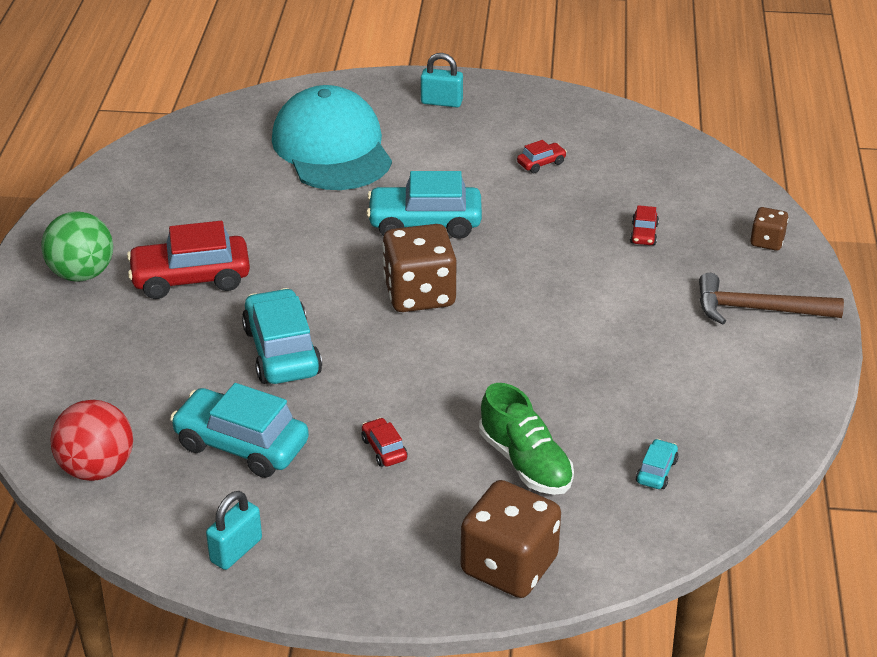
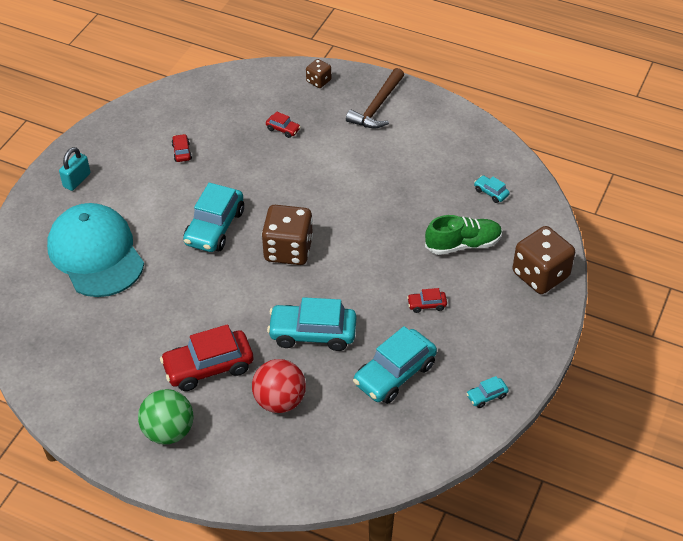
camera: 70 degrees left, 10 degrees up
(97, 468) = (386, 455): red ball -> red ball (279, 401)
(191, 278) = (208, 367): red car -> red car turned 60 degrees clockwise
(236, 550) = (486, 396): turquoise padlock -> turquoise car
(332, 148) = (96, 253): turquoise cap -> turquoise cap turned 60 degrees clockwise

